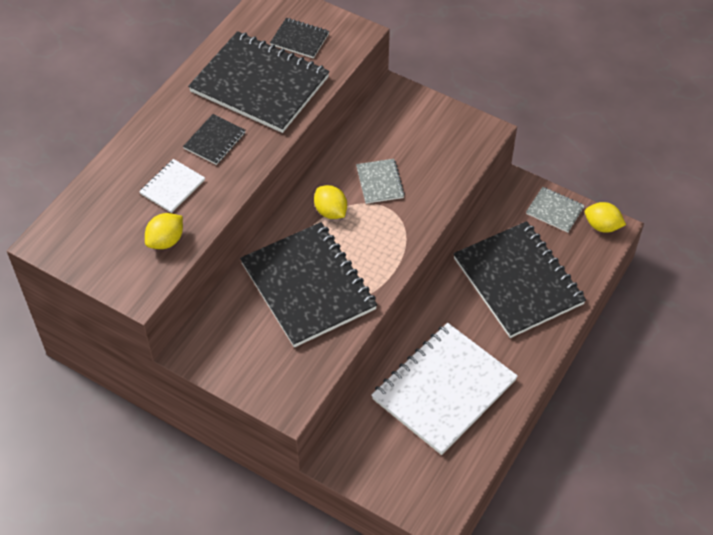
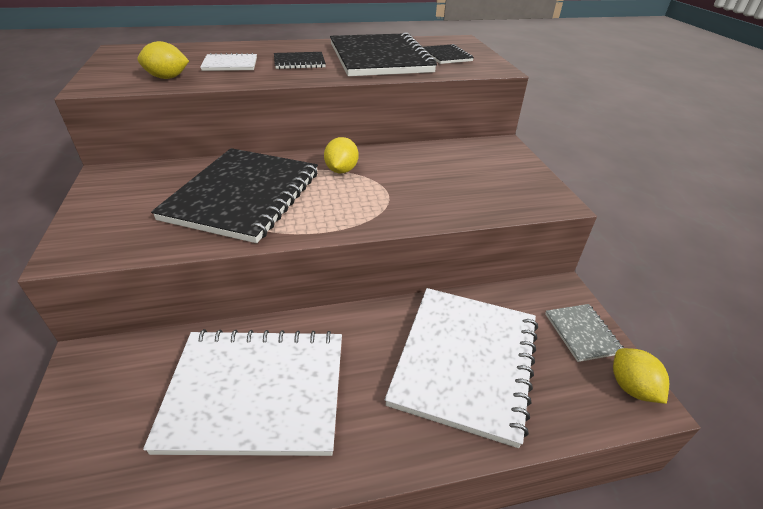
camera: 45 degrees right, 15 degrees down
(379, 182) = (407, 177): grey notebook -> none
(518, 281) = (465, 361): black notebook -> white notebook

